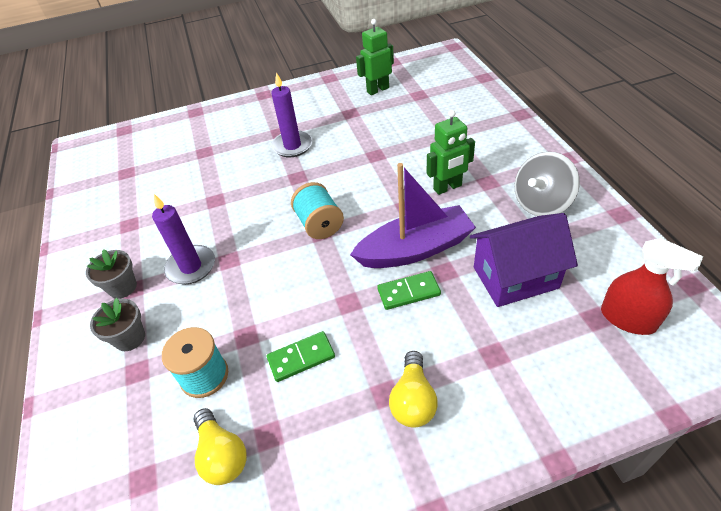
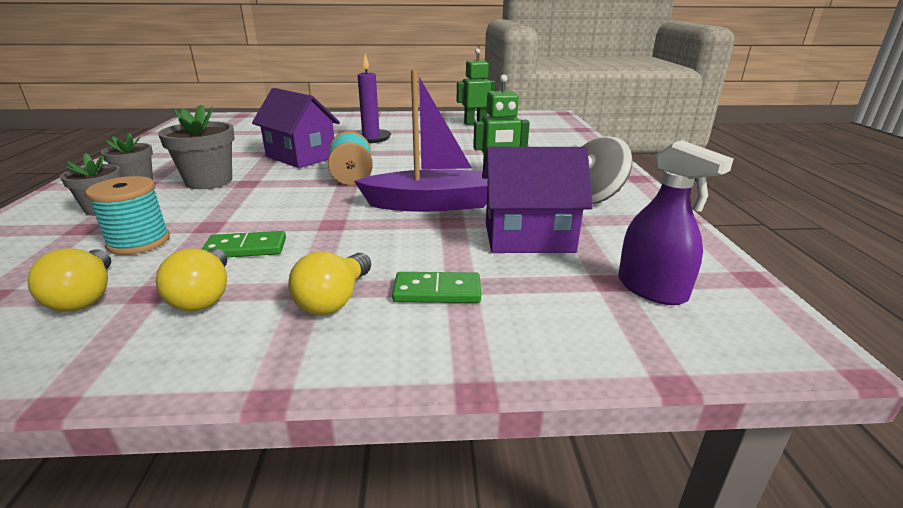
camera: 10 degrees right, 20 degrees down
(191, 267) = (209, 181): purple candle -> grey flower pot
(247, 200) = (301, 157): none -> purple house
(314, 426) = (204, 296): none -> yellow light bulb
(408, 292) = (401, 228): green domino -> green domino (437, 291)
(628, 319) = (651, 289): red spray bottle -> purple spray bottle

